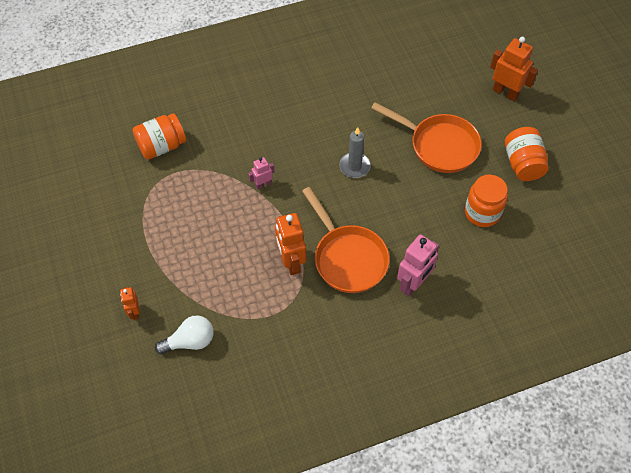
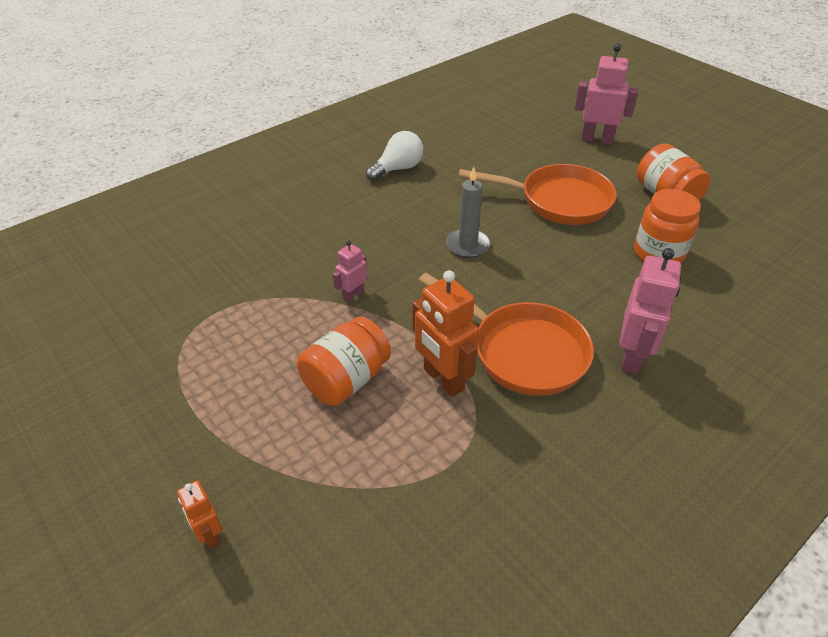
camera: 20 degrees left, 15 degrees down
(162, 146) = (183, 287): orange jar -> orange jar (346, 380)
(190, 341) = (331, 552): white light bulb -> white light bulb (398, 169)
(505, 92) = (597, 139): orange robot -> pink robot

